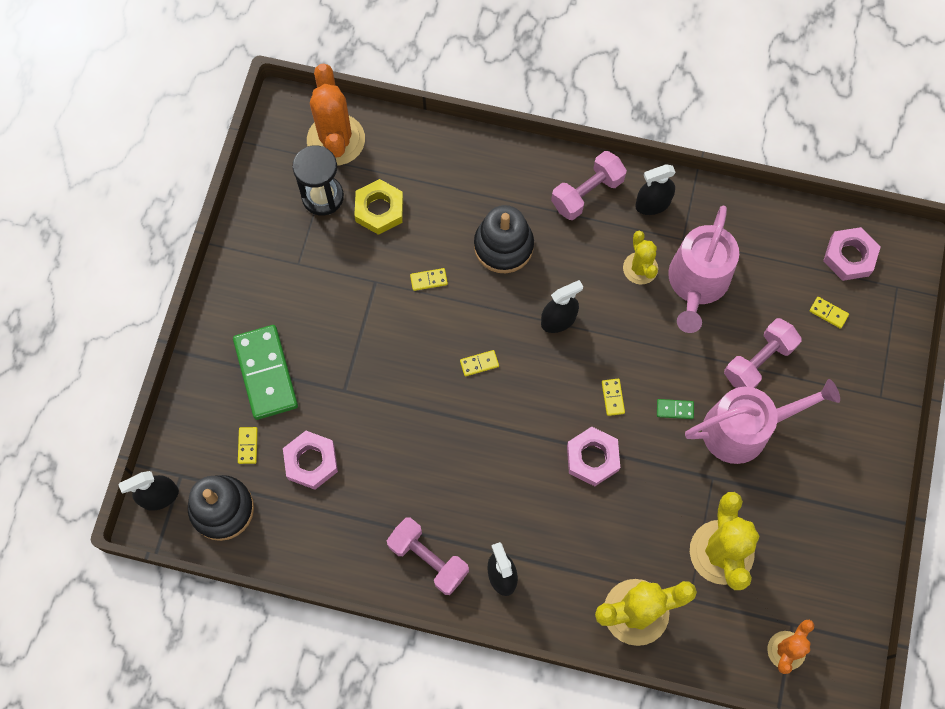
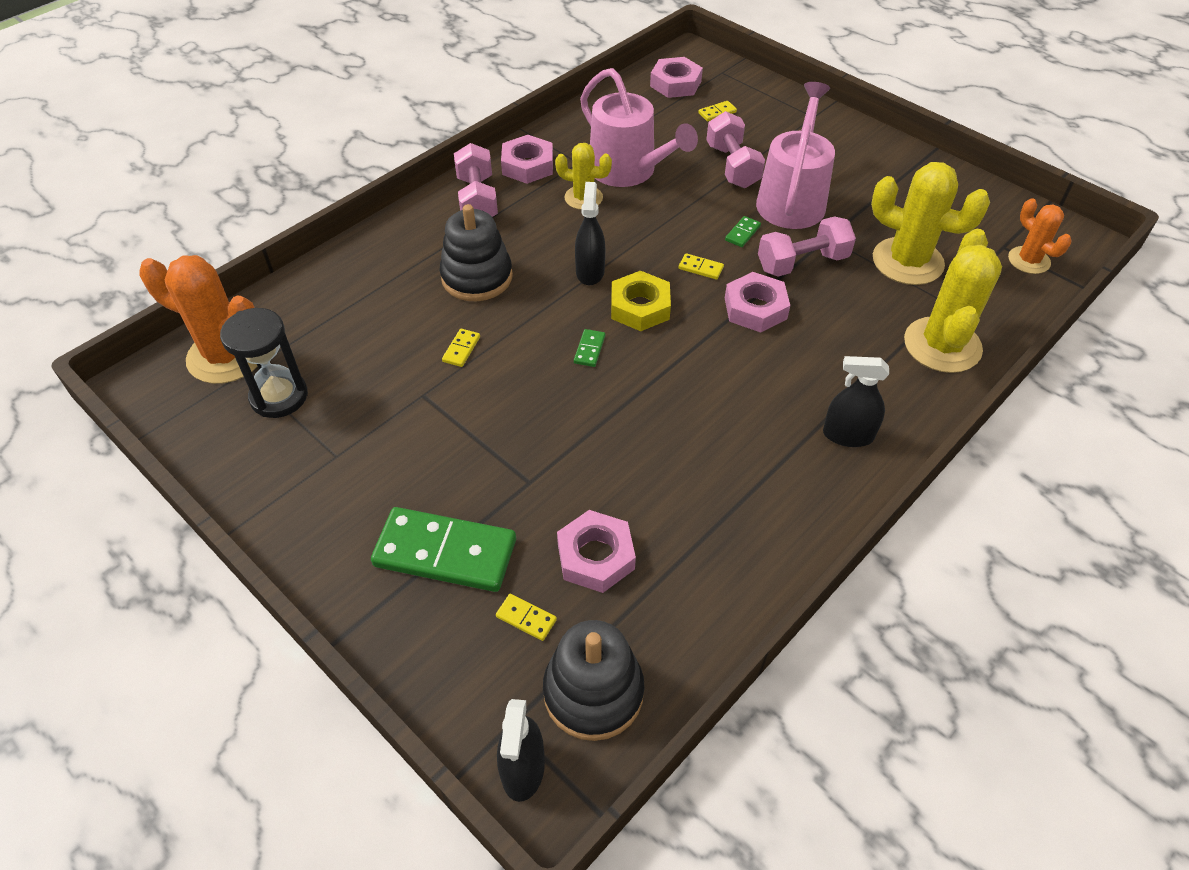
camera: 60 degrees left, 20 degrees down
(379, 210) = (343, 355): yellow nut -> yellow nut (640, 307)
(428, 559) = (791, 492): pink dumbbell -> pink dumbbell (802, 263)
(479, 363) = (589, 349): yellow domino -> green domino
(652, 204) = (528, 165): black spray bottle -> pink nut

